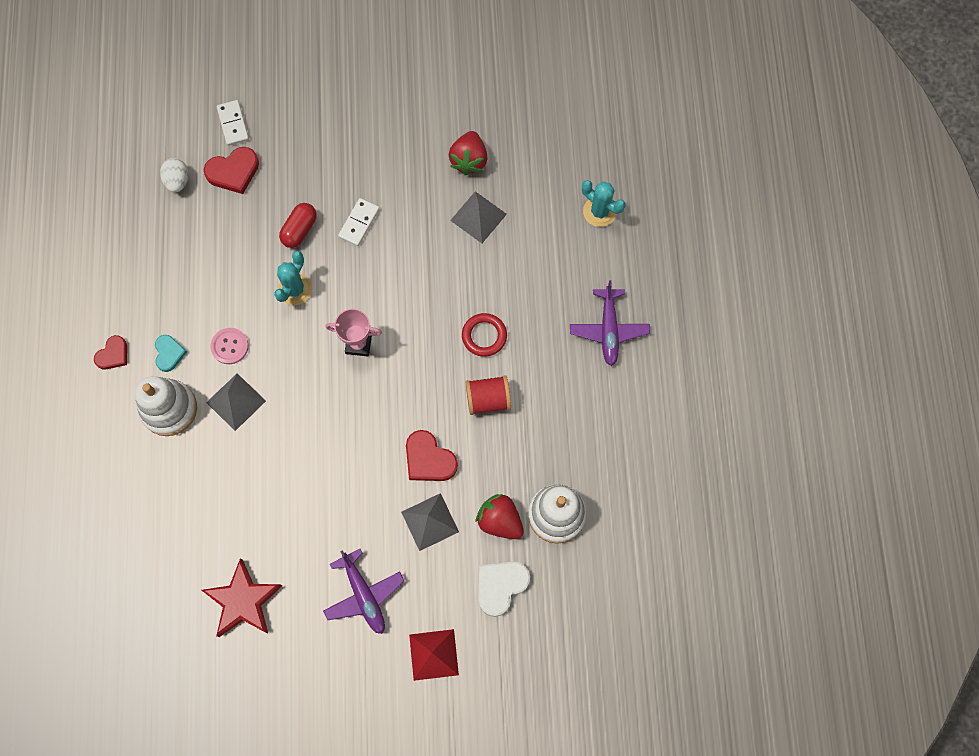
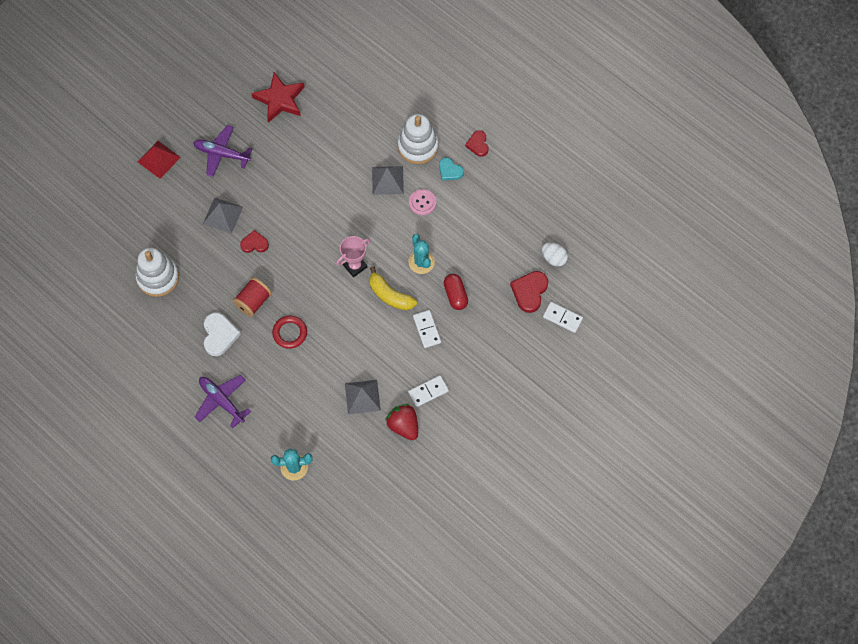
camera: 135 degrees right, 5 degrees down
(357, 285) = (390, 295): none -> yellow banana
(417, 169) = (428, 392): none -> white domino
(429, 459) = (254, 243): red heart -> red heart, size x0.65
(500, 520) = (186, 248): red strawberry -> none
(500, 586) = (154, 218): white heart -> white heart (219, 335)

